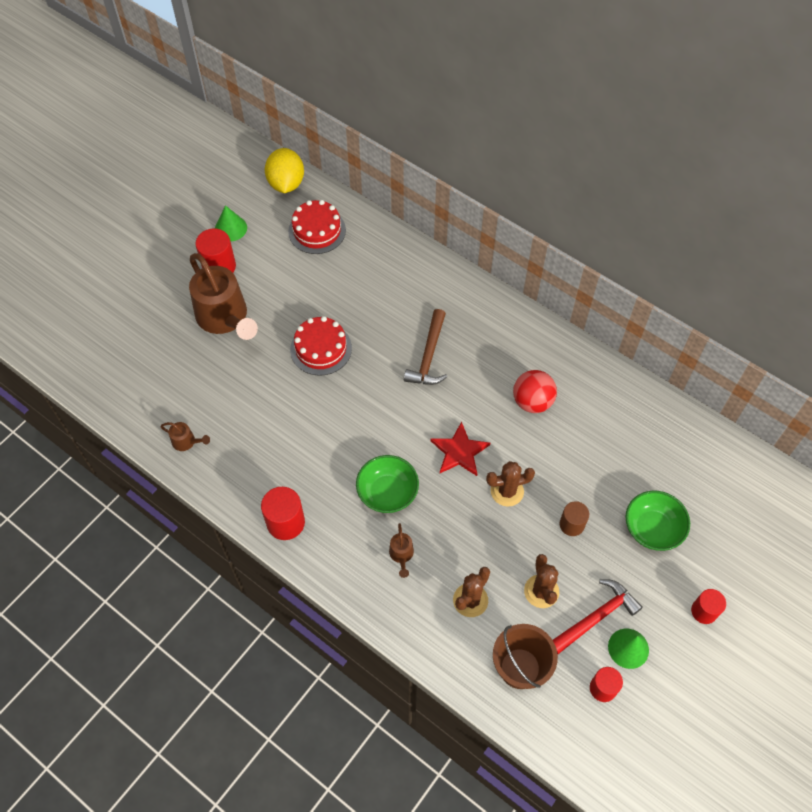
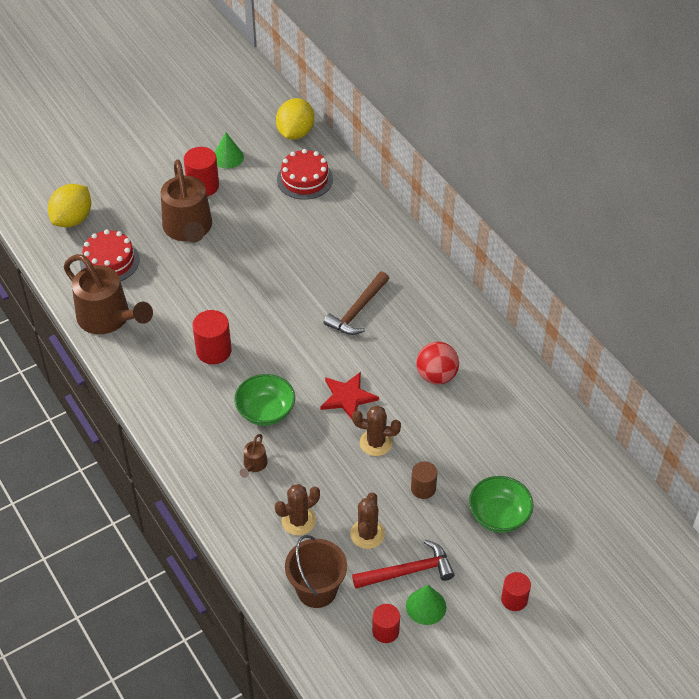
camera: 20 degrees right, 10 degrees down
(101, 342) = (73, 219): none -> yellow lemon
(187, 442) = (109, 319): brown watering can -> brown watering can, size x2.40
(285, 522) = (164, 408): red cylinder -> red cylinder (213, 351)
(321, 349) = (262, 277): red cake -> red cake (109, 261)

